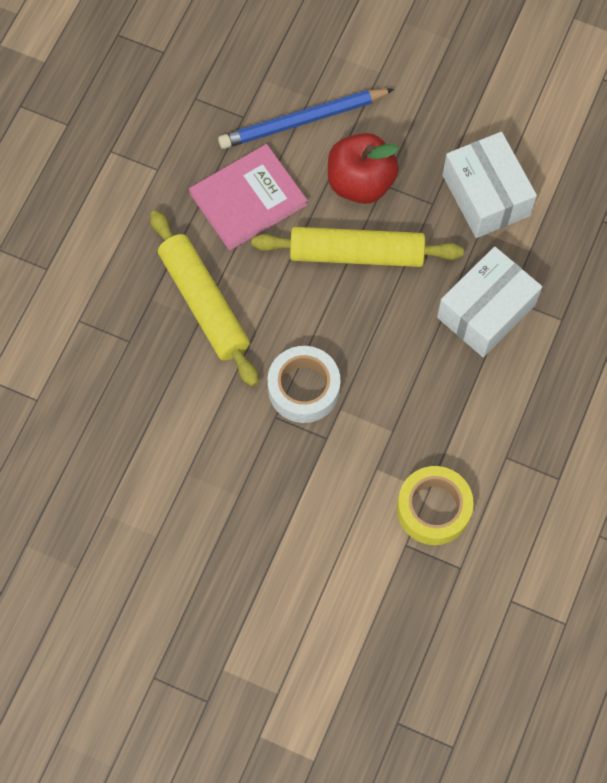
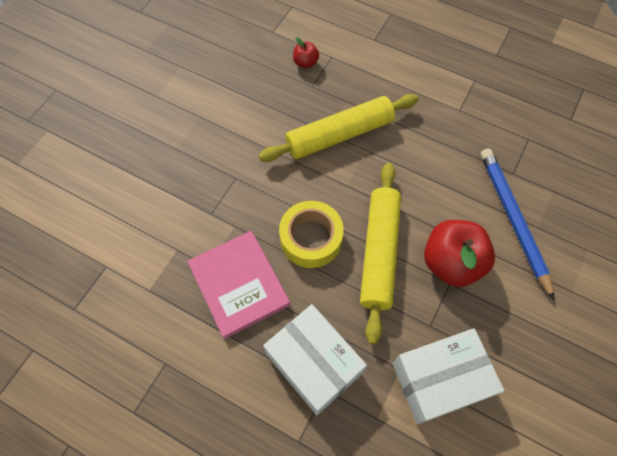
camera: 95 degrees right, 5 degrees down
(91, 352) = (305, 63): none -> red apple
(248, 199) = (433, 172): pink book -> pink book (239, 284)
(303, 388) = (257, 200): white tape -> none
(433, 509) = (131, 292): yellow tape -> yellow tape (311, 238)

